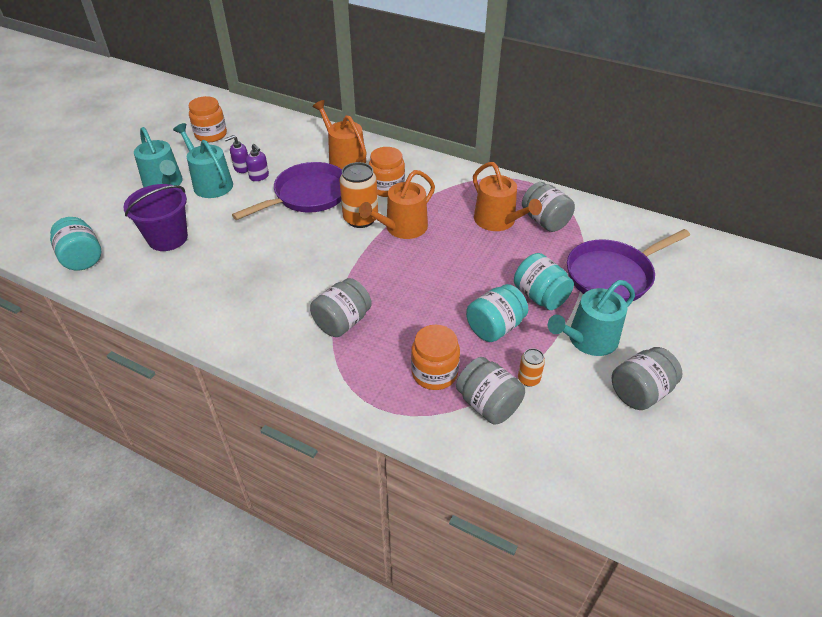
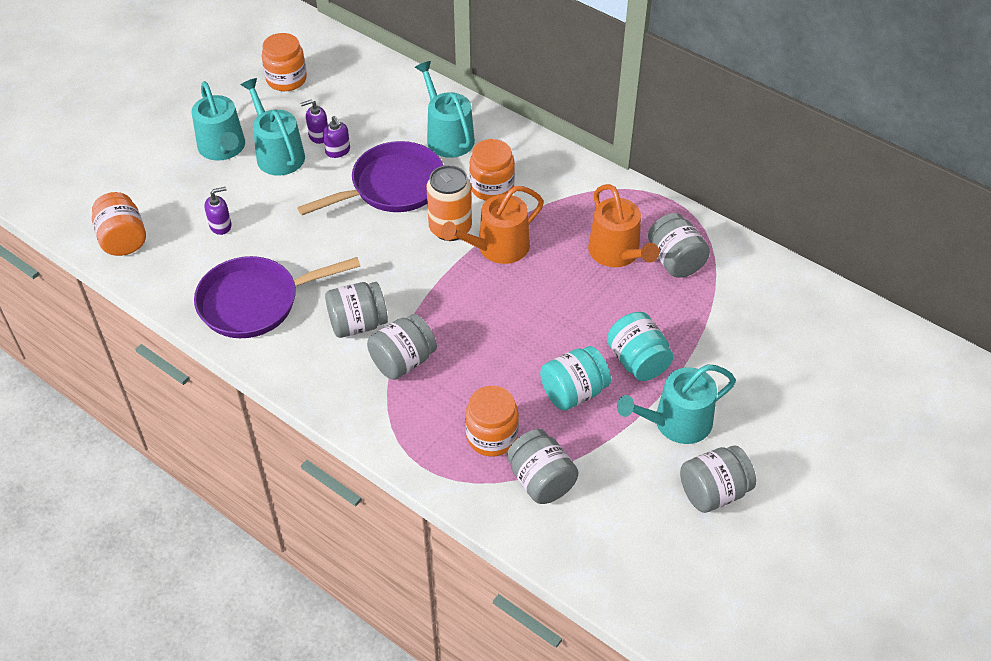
camera: 10 degrees right, 5 degrees up
(82, 258) = (123, 239): turquoise jar -> orange jar
(168, 238) = (221, 226): purple bucket -> purple soap dispenser
(297, 298) = (358, 324): none -> grey jar
(344, 158) = (447, 136): orange watering can -> turquoise watering can
(528, 379) = (594, 459): orange can -> none
(613, 275) = (734, 345): purple pan -> purple pan (256, 302)

